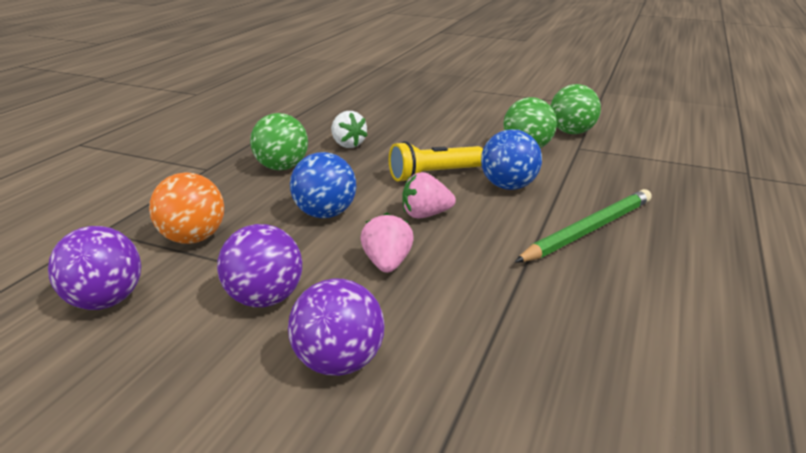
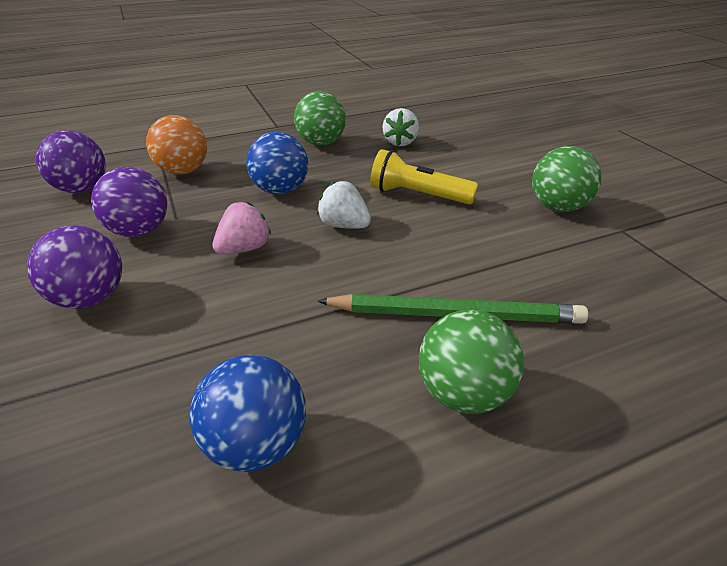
camera: 45 degrees right, 10 degrees up
(425, 215) = (344, 225): pink strawberry -> white strawberry
(508, 186) = (462, 235): blue ball -> blue ball (256, 444)
(571, 132) = (648, 211): green ball -> green ball (463, 393)

